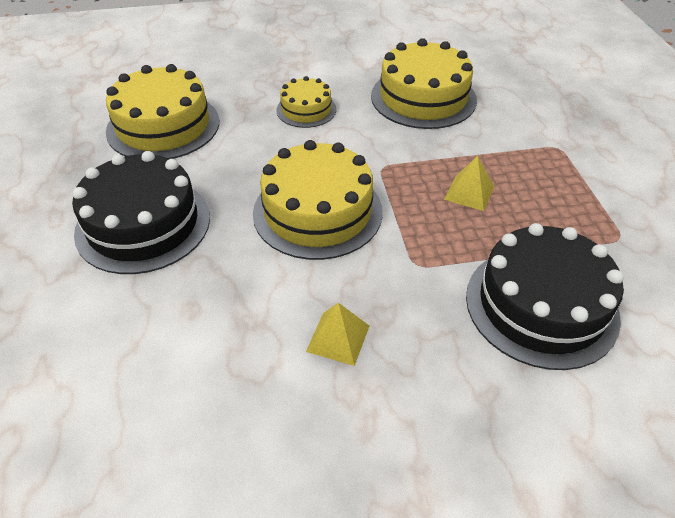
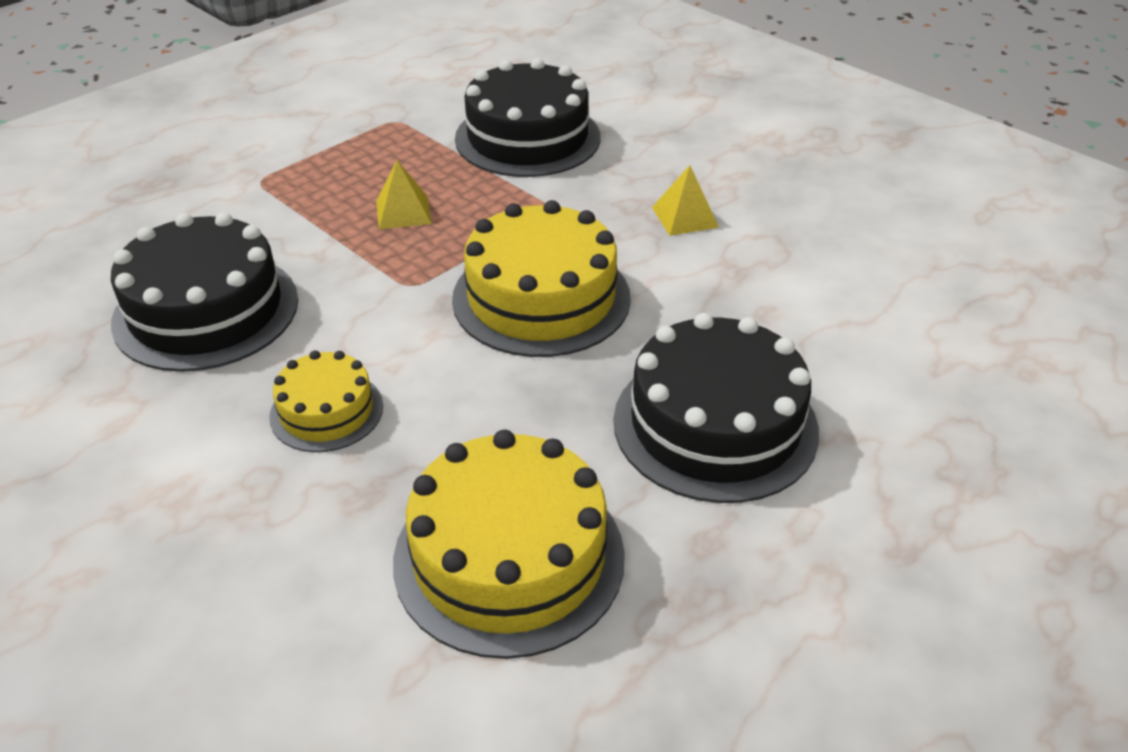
camera: 125 degrees left, 5 degrees down
(423, 98) = (206, 310): yellow cake -> black cake

